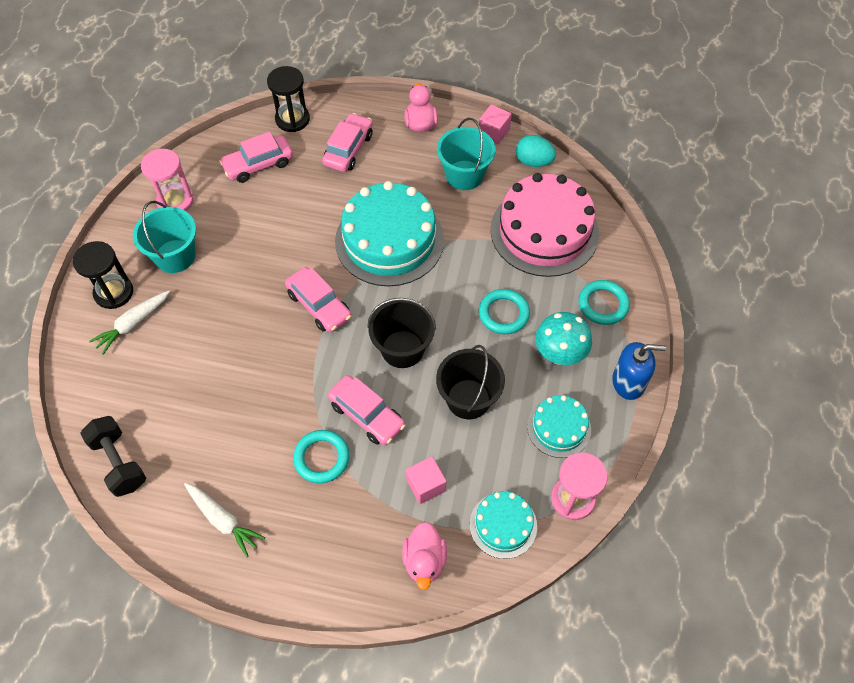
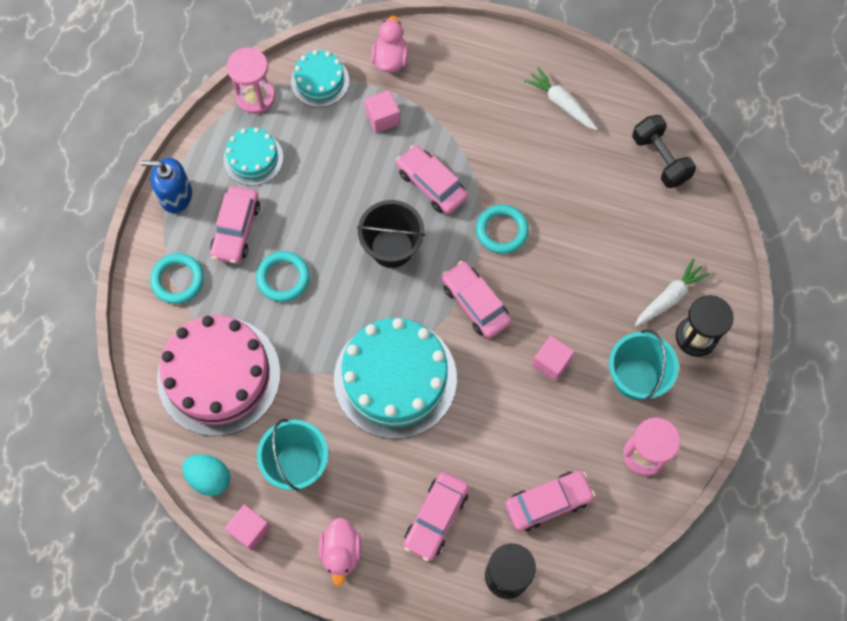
camera: 175 degrees left, 10 degrees up
(250, 262) = (551, 362): none -> pink cube
(321, 458) = (475, 148): turquoise ring -> turquoise ring (502, 231)
(468, 399) = (333, 192): black bucket -> none
(559, 354) = (236, 229): turquoise mushroom -> pink car

